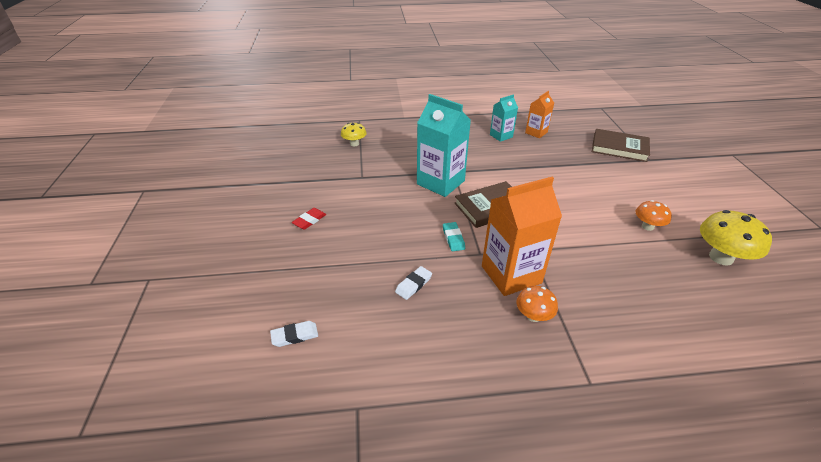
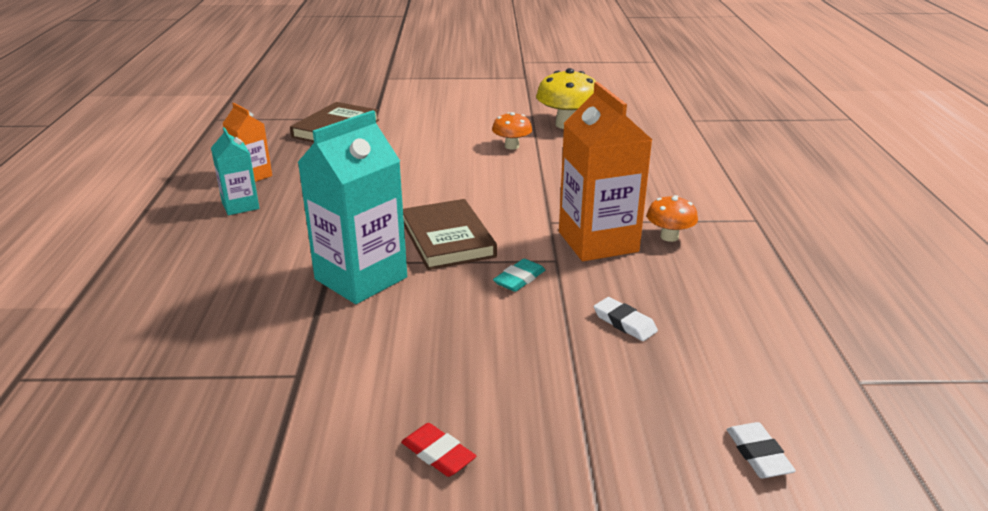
camera: 85 degrees left, 10 degrees down
(354, 144) = (140, 387): yellow mushroom -> none
(453, 238) = (519, 279): turquoise eraser -> turquoise eraser turned 45 degrees counterclockwise

